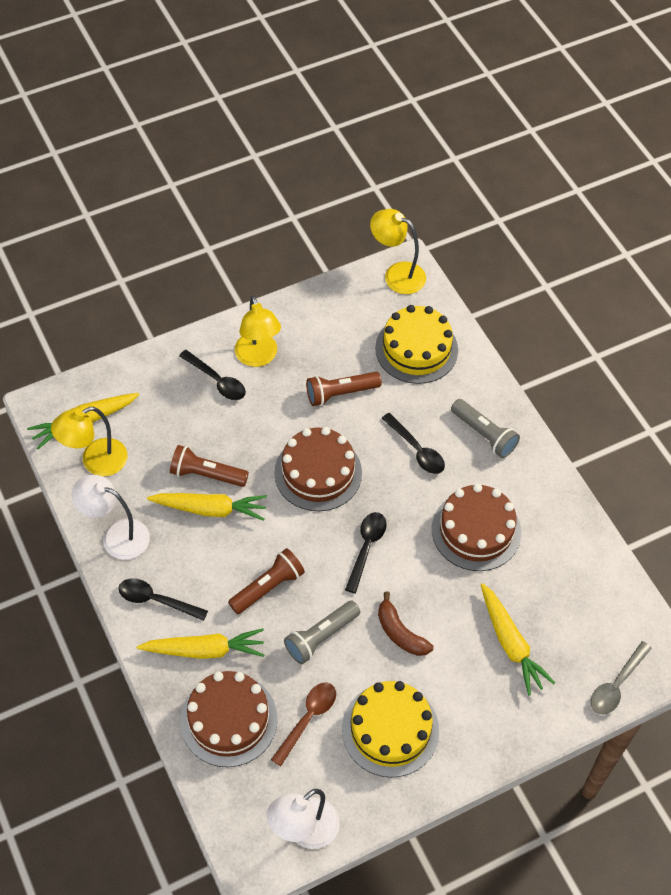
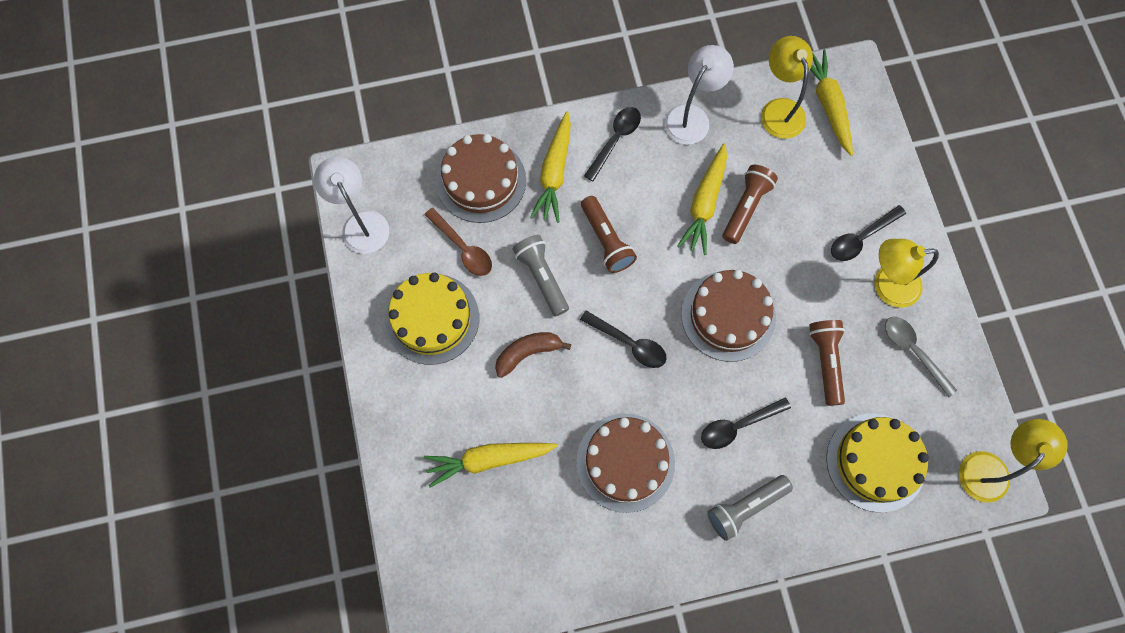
camera: 105 degrees right, 15 degrees up
(616, 684) = (416, 556): grey spoon -> grey spoon (913, 351)

